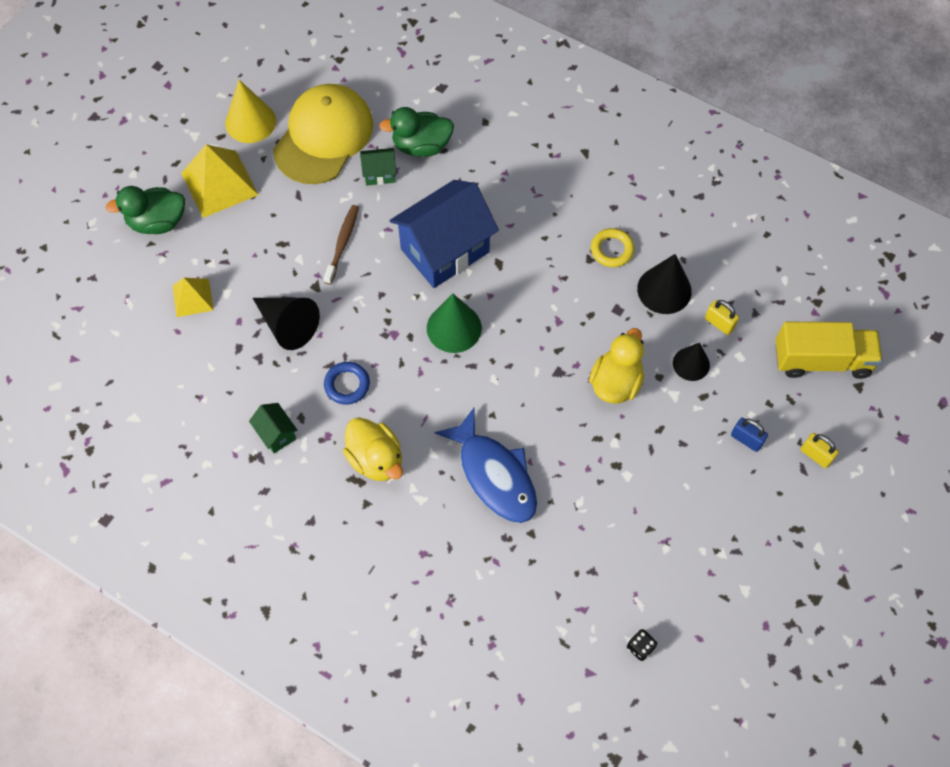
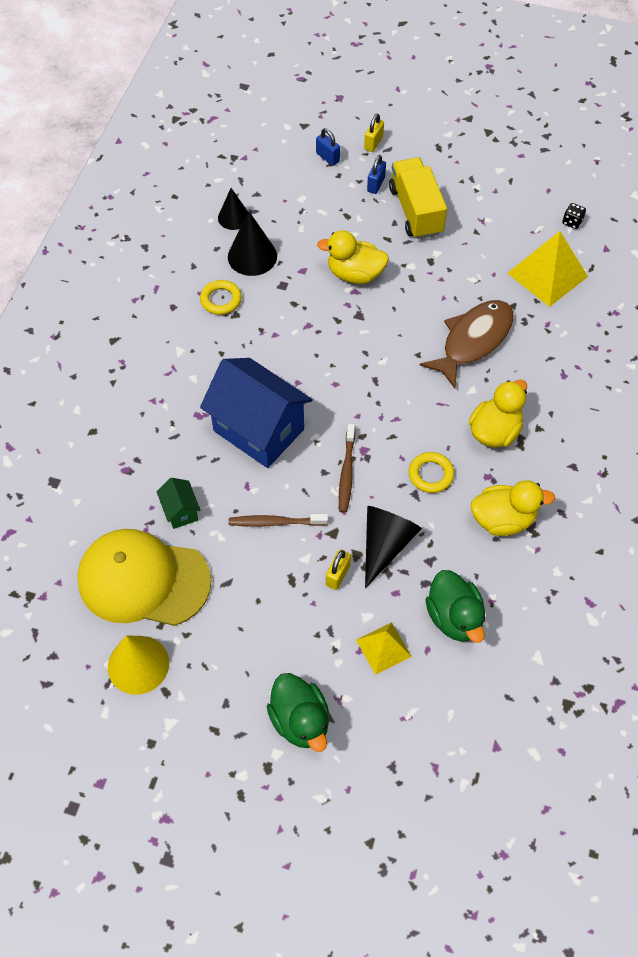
camera: 105 degrees left, 5 degrees down
(219, 184) = (232, 670): yellow pyramid -> yellow pyramid (547, 274)
(276, 434) = (503, 519): green house -> yellow duck
(347, 385) = (431, 474): blue ring -> yellow ring
(374, 313) = (347, 472): none -> brown toothbrush
(421, 146) = (136, 481): green duck -> green duck (454, 617)
(454, 328) = (341, 403): green cone -> none
(494, 475) = (473, 341): blue fish -> brown fish
(691, 364) = (319, 228): black cone -> black cone (233, 217)
(719, 323) = (274, 215): yellow padlock -> yellow padlock (338, 575)
(800, 399) = (327, 157): none -> blue padlock
(821, 360) = (288, 148): yellow truck -> yellow truck (416, 211)

